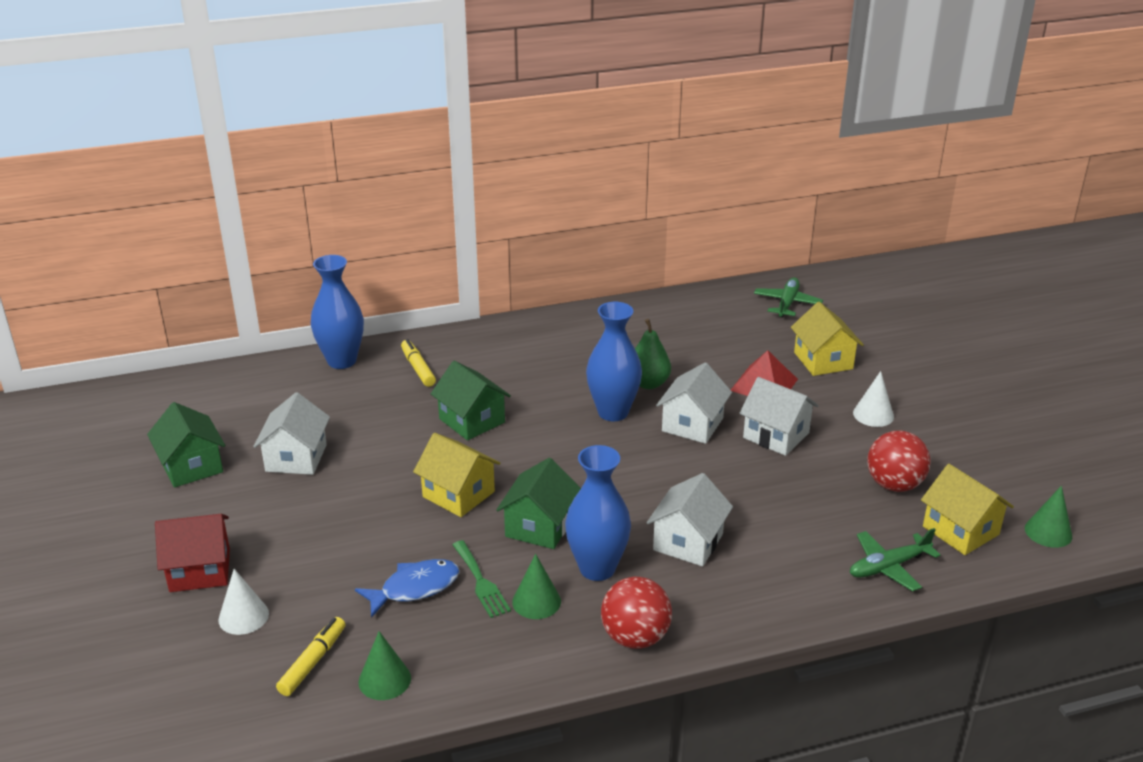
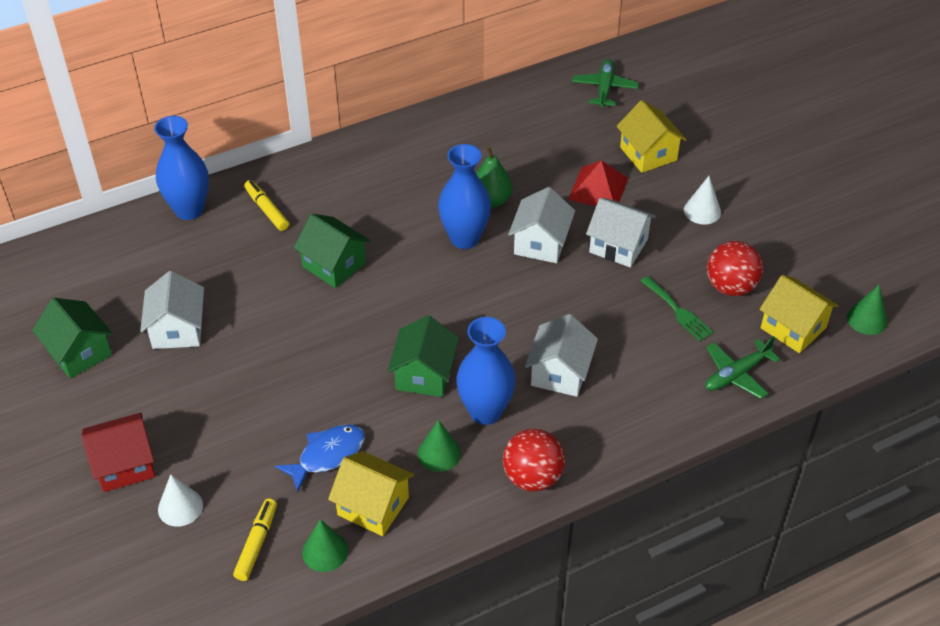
camera: 10 degrees left, 15 degrees up
(458, 494) = (342, 349): yellow house -> yellow house (373, 506)
(481, 582) = (385, 440): green fork -> green fork (678, 311)

